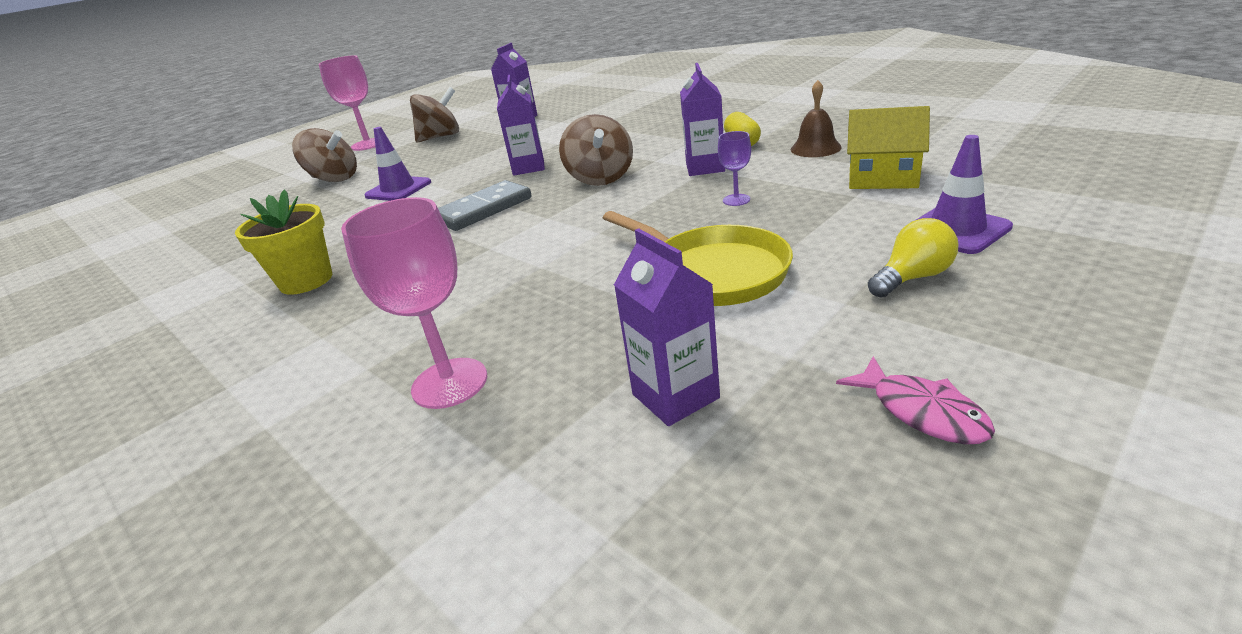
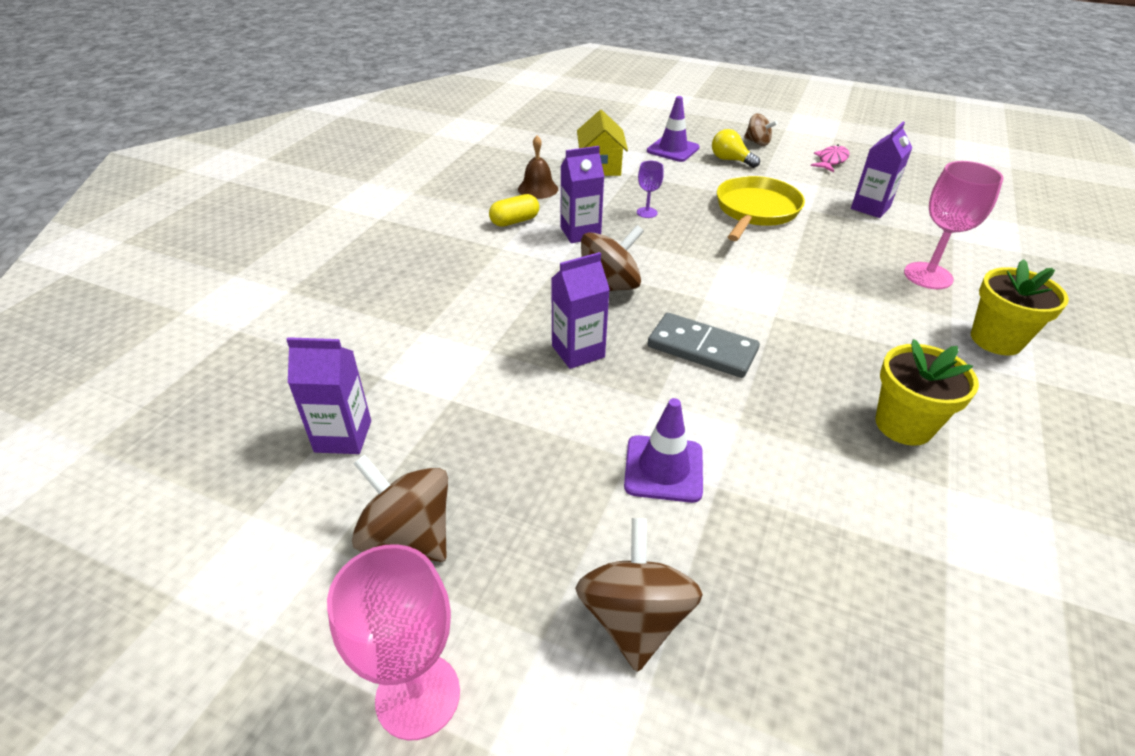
camera: 115 degrees left, 10 degrees up
(298, 387) = (996, 340): none -> yellow flower pot
(1021, 324) = (757, 142): none -> brown spinning top

